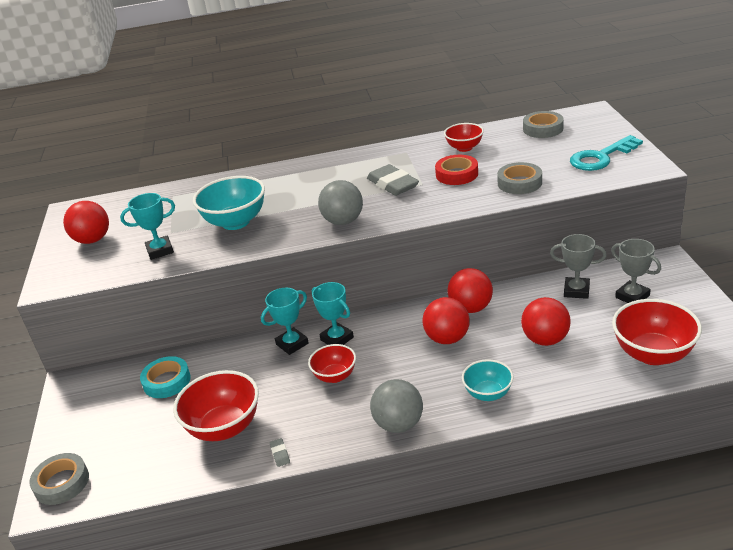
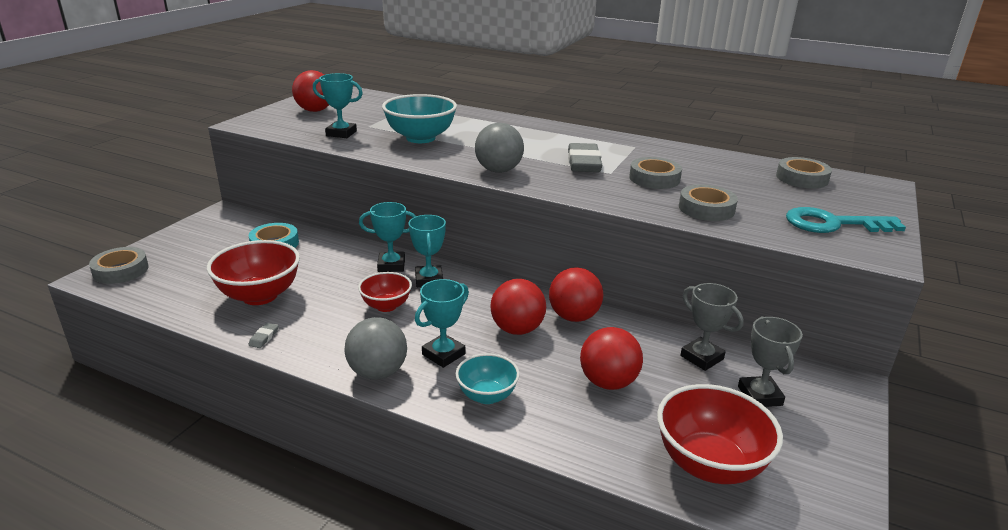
camera: 30 degrees right, 5 degrees down
(424, 385) = (443, 354): none -> turquoise trophy
(457, 174) = (654, 178): red tape -> grey tape
(464, 148) = (695, 163): red bowl -> none

